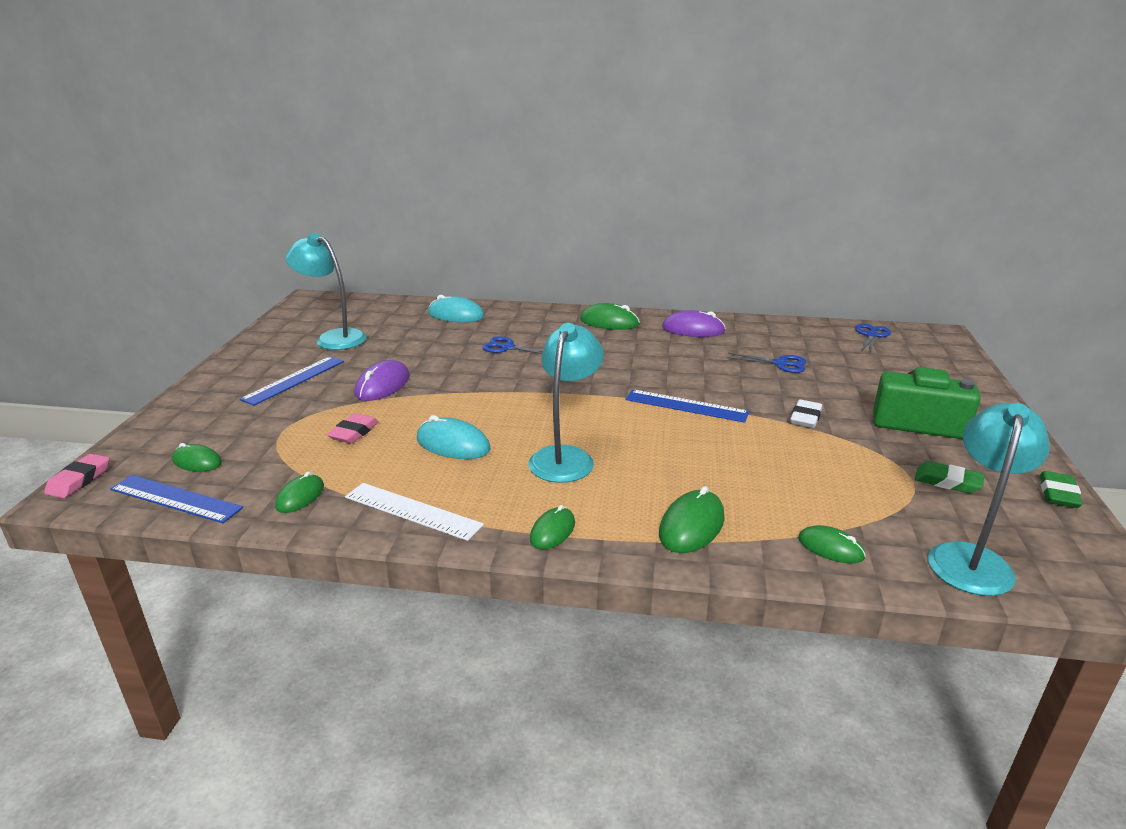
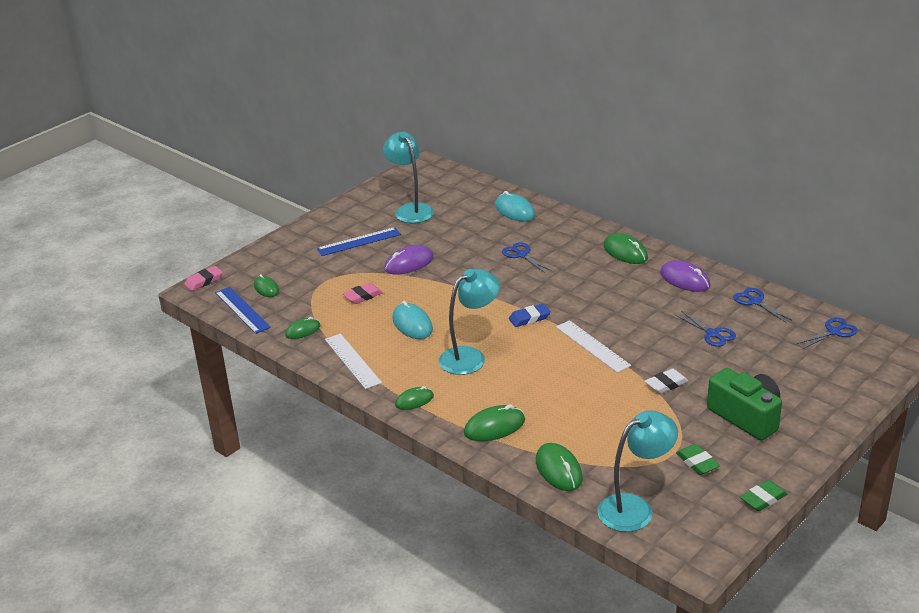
camera: 35 degrees right, 5 degrees up
(586, 399) = (529, 318): none -> blue eraser
(686, 406) = (592, 346): blue ruler -> white ruler
(776, 330) = (755, 301): none -> blue scissors
(830, 548) = (558, 470): green mouse -> green mouse, size x1.54

